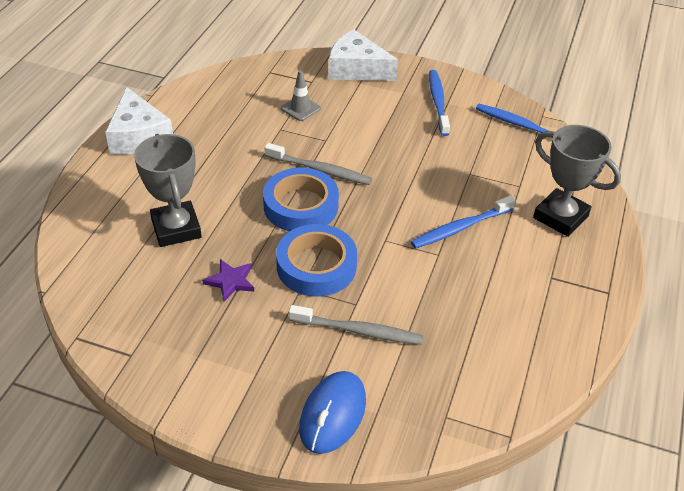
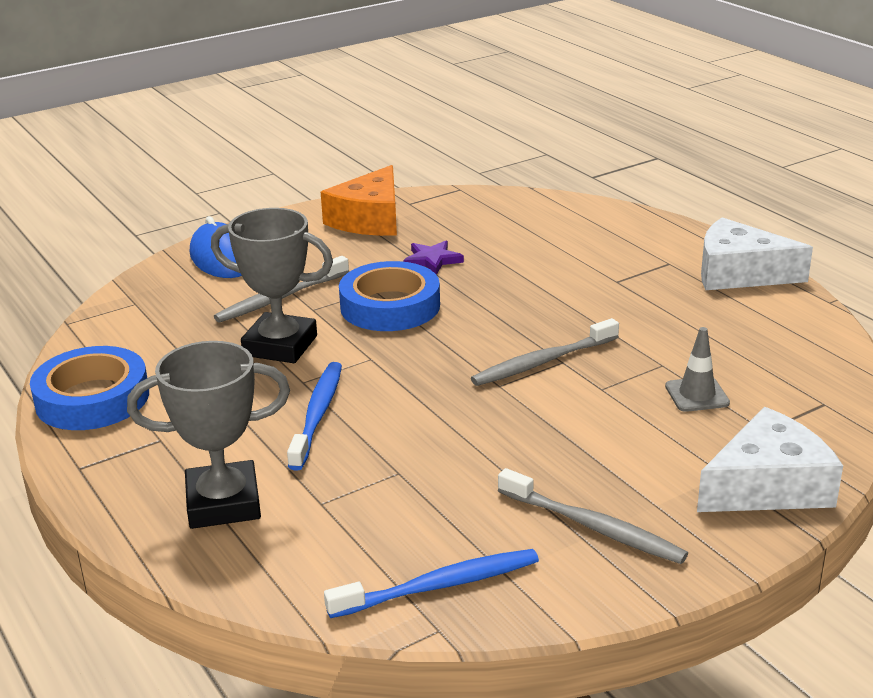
camera: 130 degrees right, 15 degrees down
(176, 228) = (543, 255): grey trophy -> grey trophy (280, 346)
(184, 361) = (370, 219): none -> orange cheese
(301, 206) = (492, 328): blue tape -> blue tape (92, 398)
(438, 102) = (592, 526): blue toothbrush -> grey toothbrush

